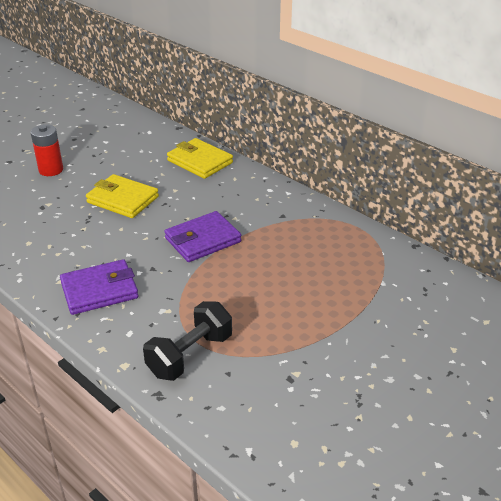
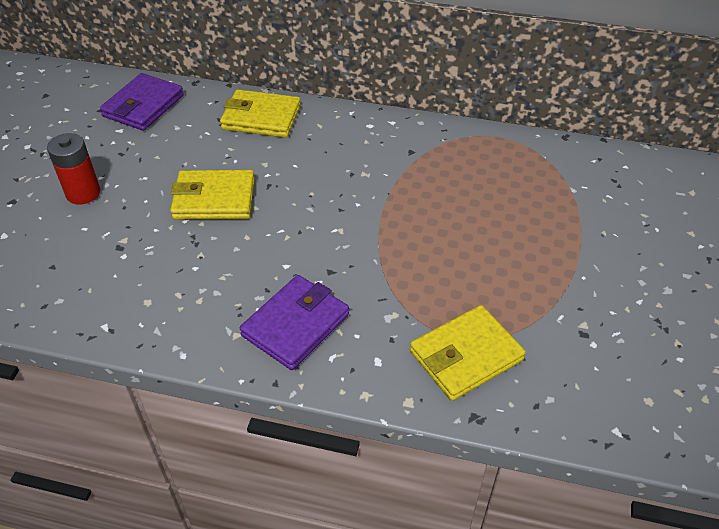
camera: 30 degrees left, 10 degrees up
(190, 355) = (466, 356): black dumbbell -> yellow wallet
(203, 240) = (354, 214): purple wallet -> purple wallet (143, 106)

